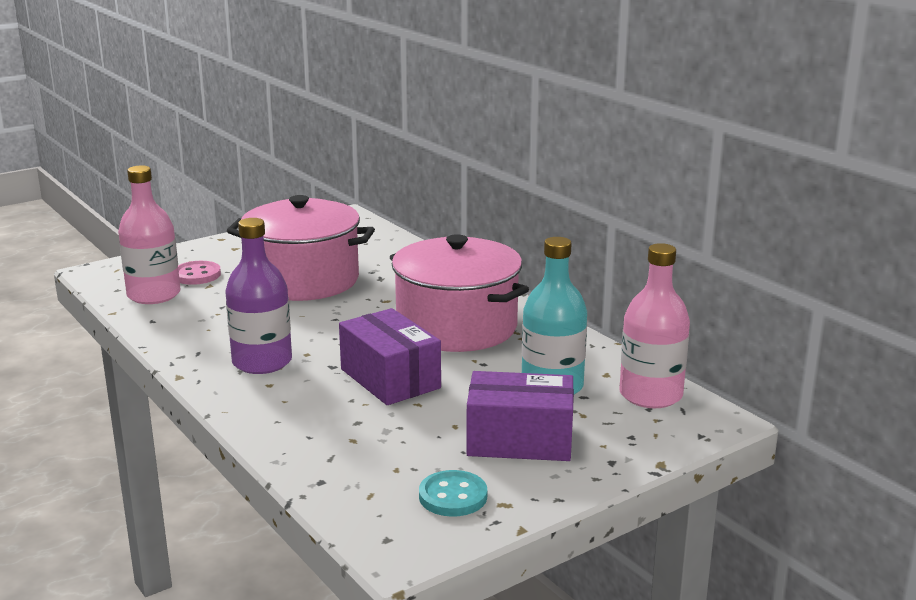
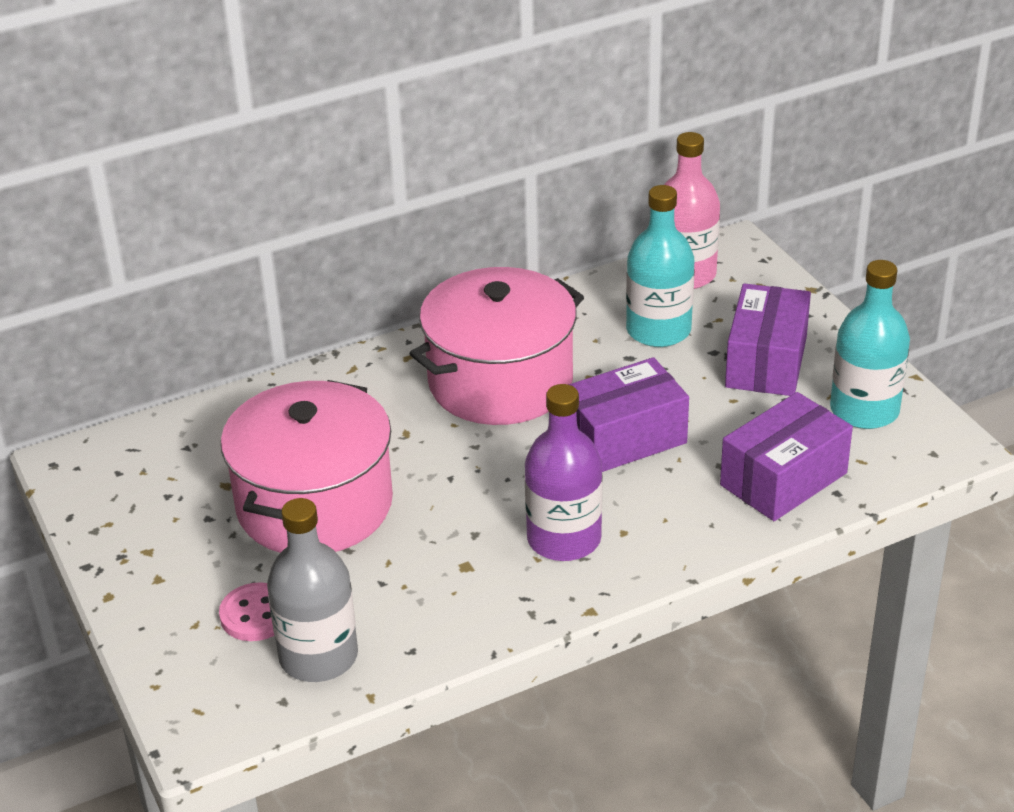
camera: 80 degrees left, 15 degrees up
(154, 295) = (318, 656): pink bottle -> grey bottle
(339, 453) = (783, 479): none -> purple box
(453, 496) = (864, 410): turquoise button -> turquoise bottle

